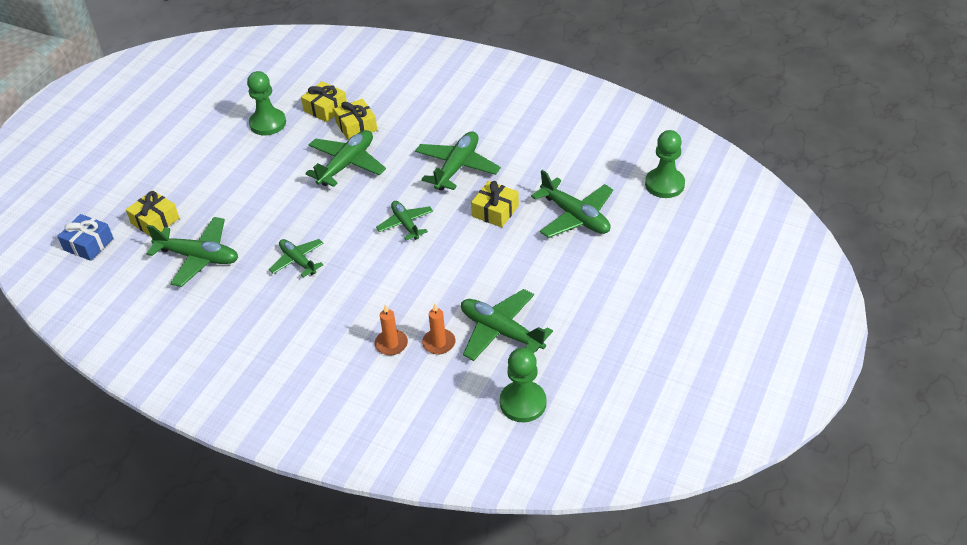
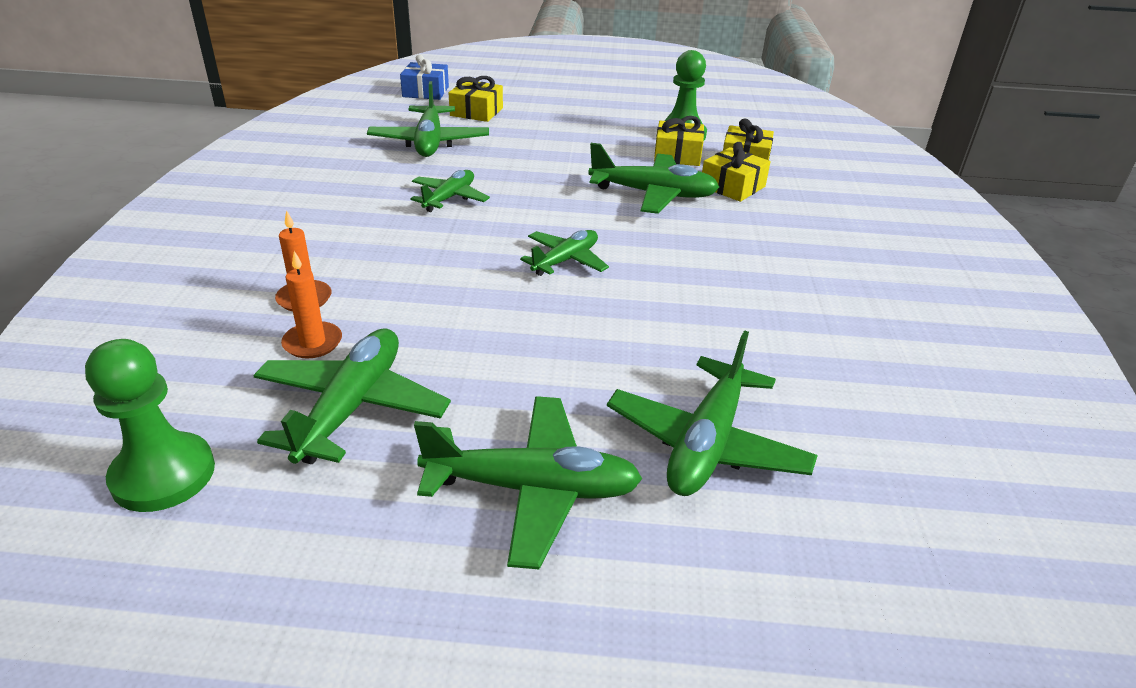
camera: 65 degrees right, 10 degrees down
(457, 167) = (724, 280): green plane -> green plane (532, 489)
(495, 211) = (651, 339): yellow gift -> yellow gift (677, 155)
(664, 184) = (925, 581): green pawn -> none

